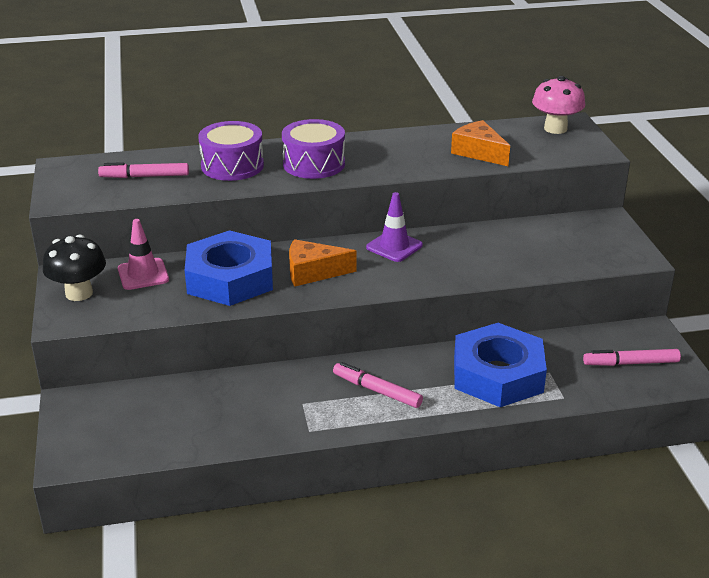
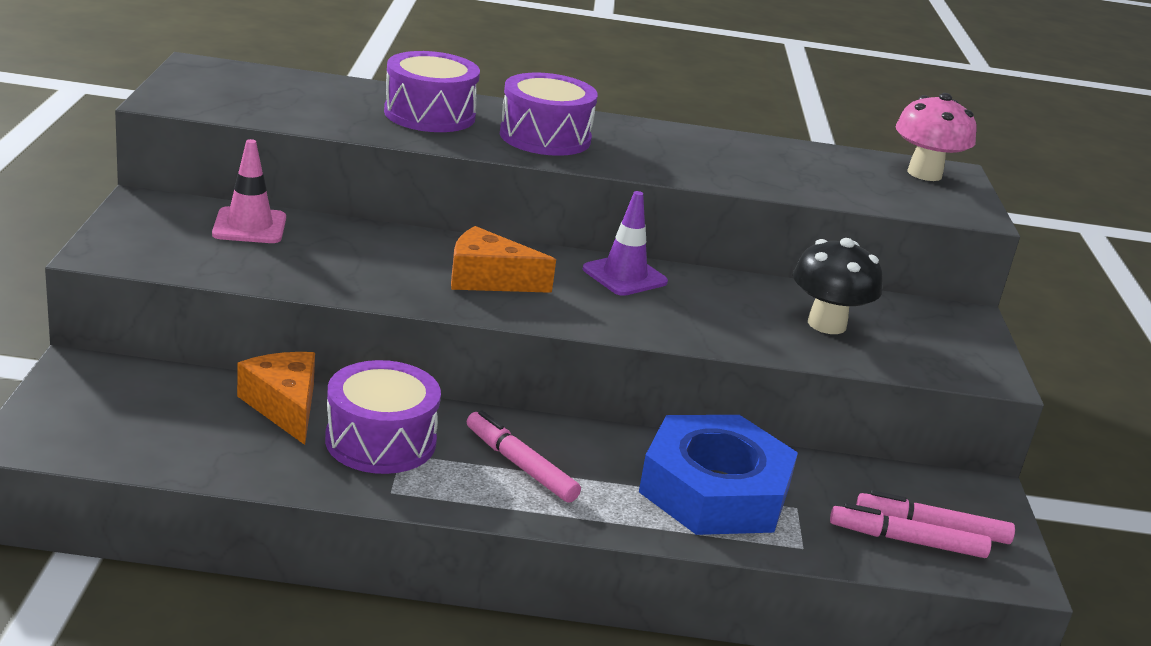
camera: 10 degrees right, 5 degrees down
(79, 293) = (148, 227): black mushroom -> black mushroom (826, 324)
(144, 176) = (302, 100): pink marker -> pink marker (907, 541)
(230, 278) = (366, 258): blue nut -> none
(285, 398) = (380, 441): none -> purple drum
(479, 152) = (793, 176): orange cheese -> orange cheese (284, 406)

